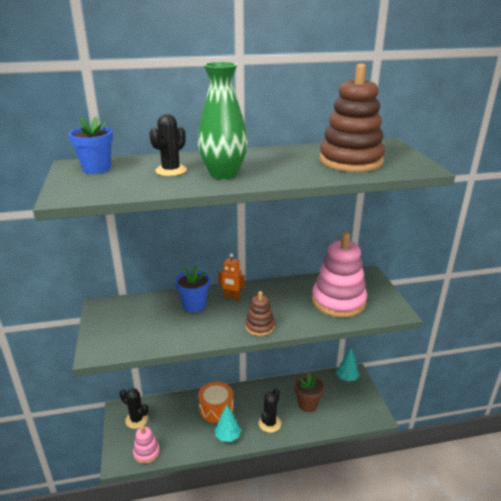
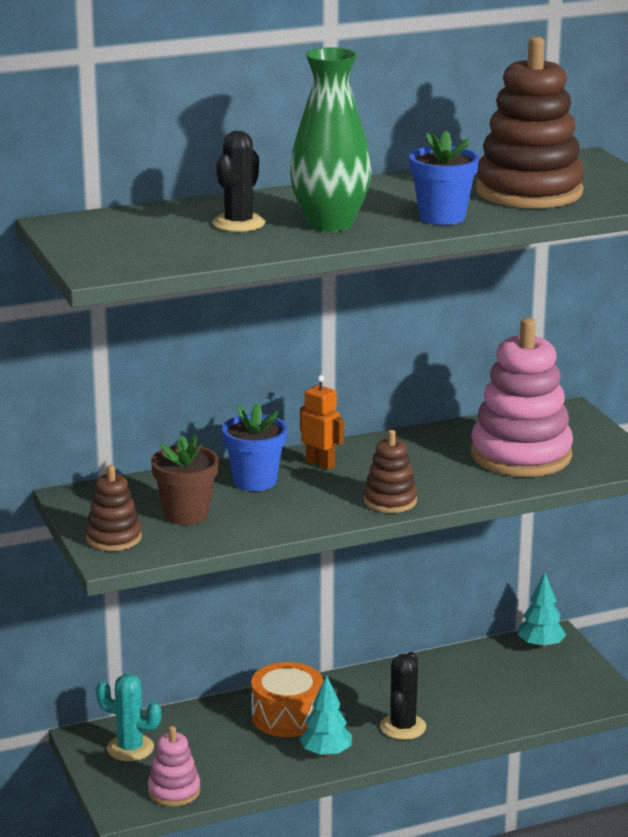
camera: 10 degrees left, 5 degrees down
(96, 169) = (109, 227): blue flower pot -> blue flower pot (442, 217)
(103, 338) = (113, 538): none -> brown stacking toy
(137, 419) = (130, 748): black cactus -> turquoise cactus
(232, 297) = (320, 464): orange robot -> orange robot turned 150 degrees counterclockwise
(307, 404) = (471, 693): brown flower pot -> brown flower pot (186, 514)

